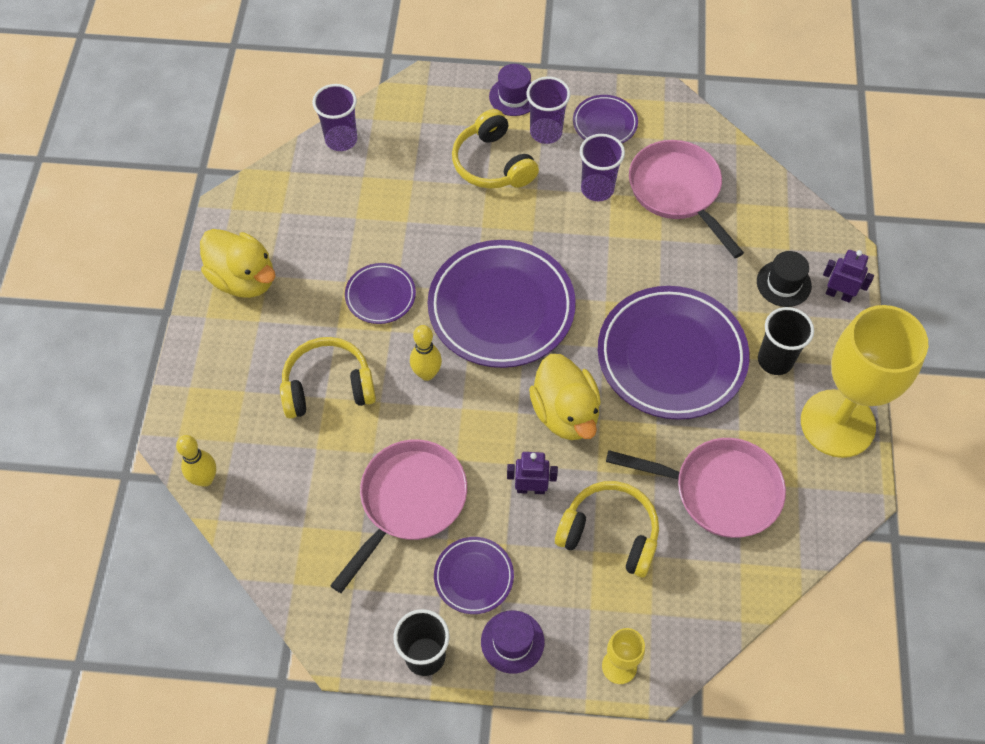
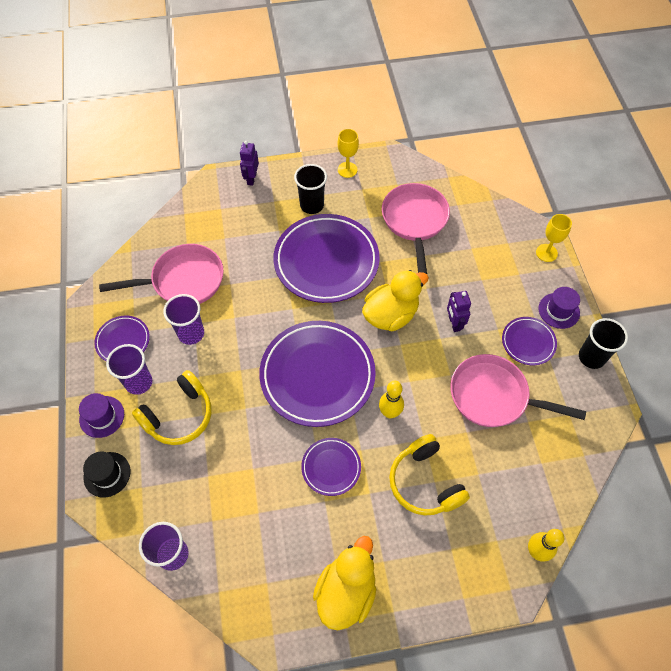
camera: 105 degrees left, 0 degrees up
(609, 534) = (467, 273): yellow headphones -> none
(677, 191) = (183, 280): pink pan -> pink pan turned 150 degrees counterclockwise
(783, 283) = (250, 208): black hat -> black hat (107, 474)
(837, 423) = (347, 170): yellow goblet -> yellow goblet, size x0.43

